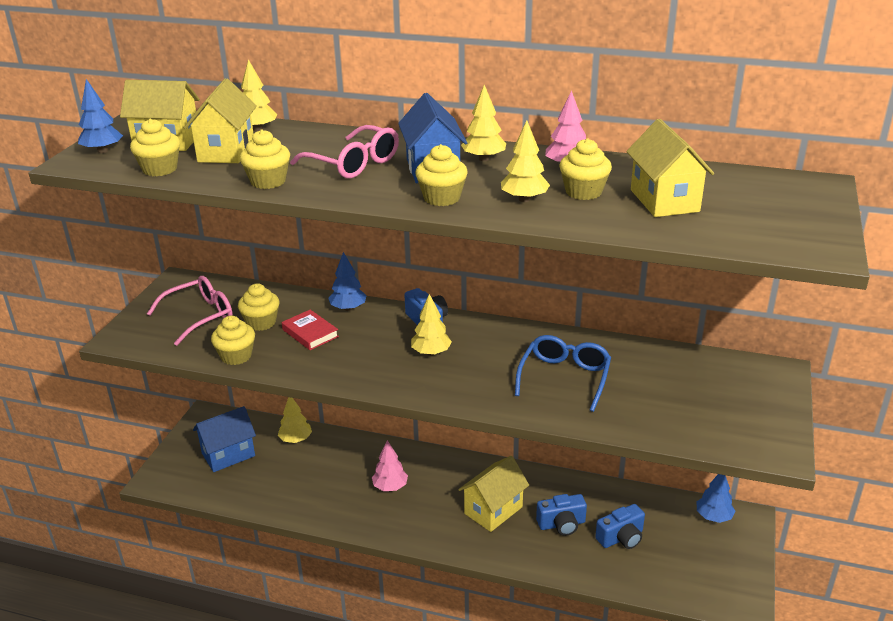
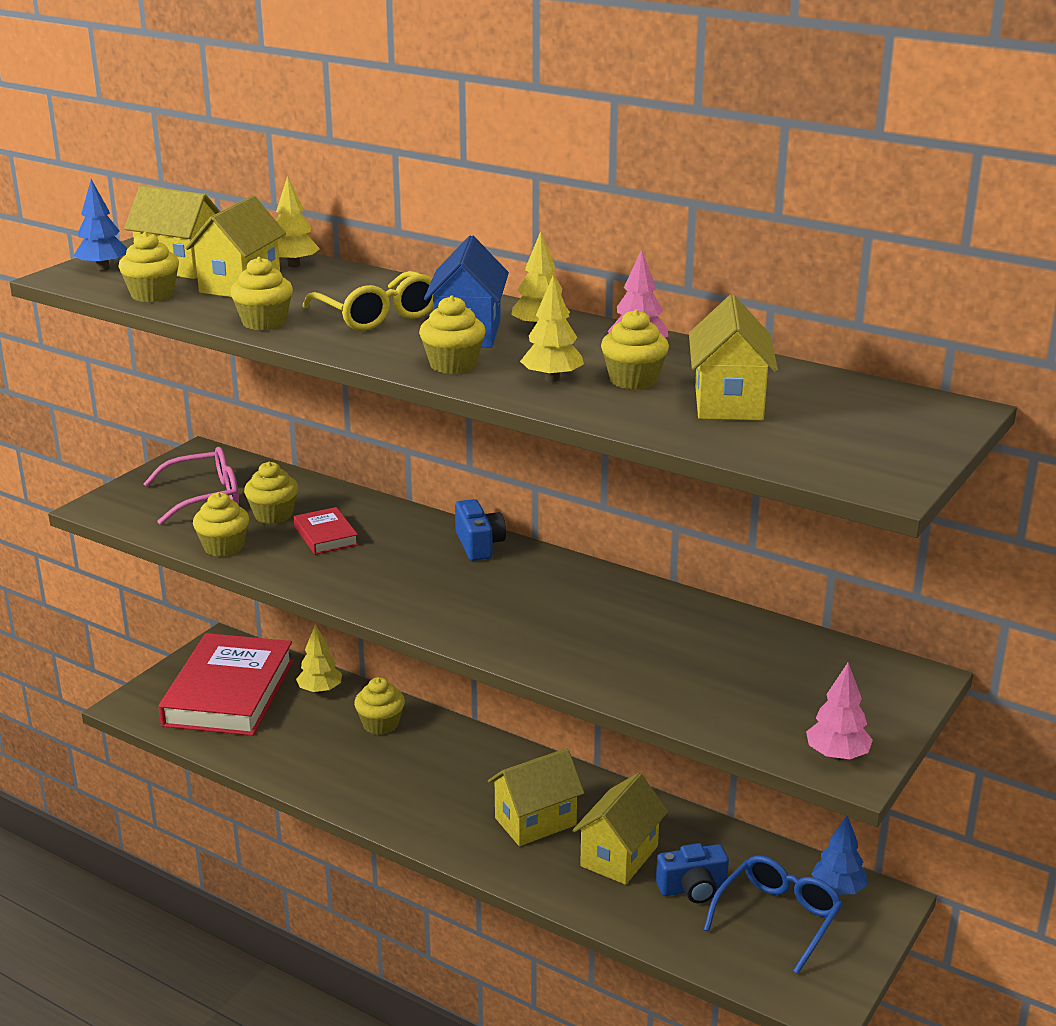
camera: 15 degrees right, 5 degrees down
(228, 454) = (229, 693): blue house -> red book
(348, 308) = (388, 515): blue tree -> none
(351, 457) = (380, 724): none -> yellow cupcake
(353, 163) = (377, 315): pink glasses -> yellow glasses
(390, 487) = (414, 768): pink tree -> pink tree (837, 755)
(431, 352) = (462, 581): yellow tree -> none
(561, 524) = (619, 856): blue camera -> yellow house
(564, 378) = (616, 637): blue glasses -> blue glasses (777, 918)

